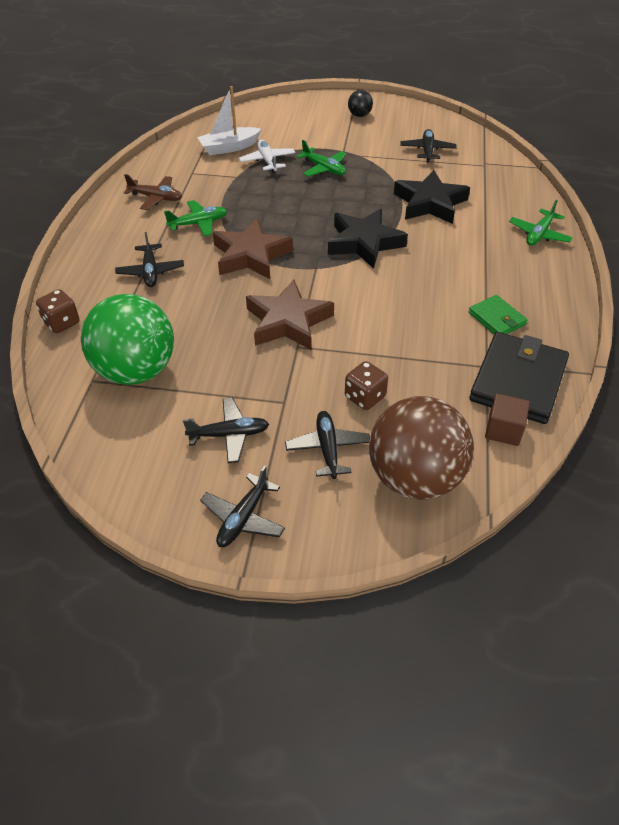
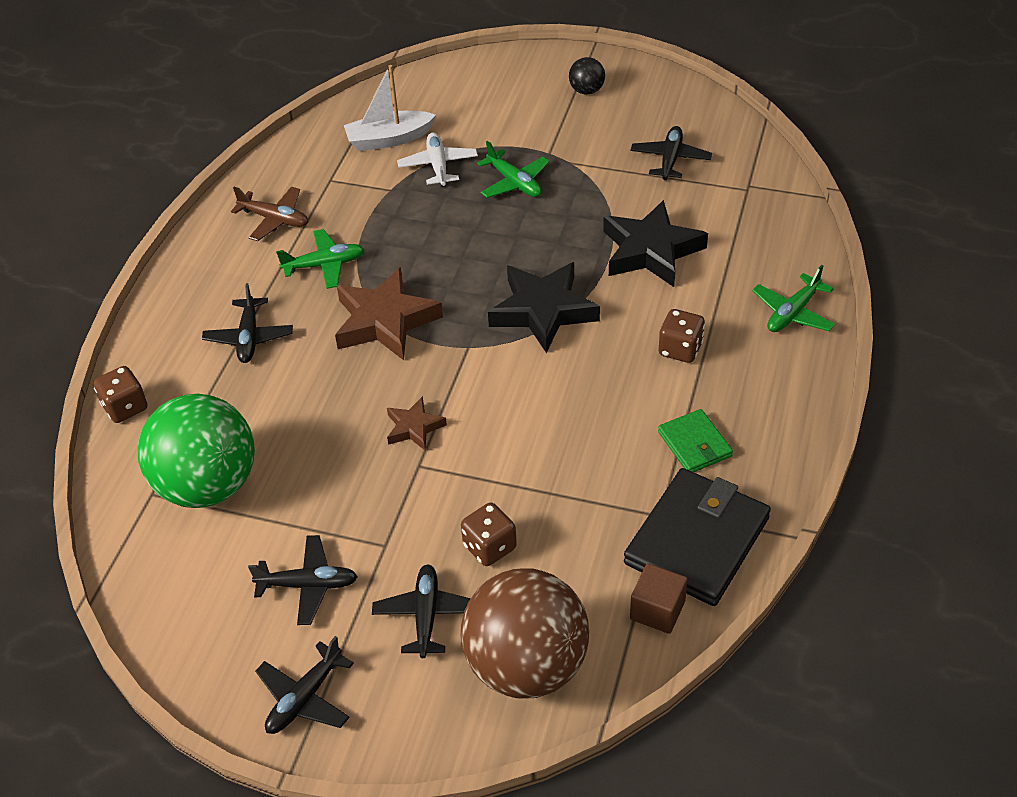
camera: 10 degrees right, 0 degrees up
(288, 321) = (414, 427): brown star -> brown star, size x0.52
(468, 260) = (680, 349): none -> brown dice

